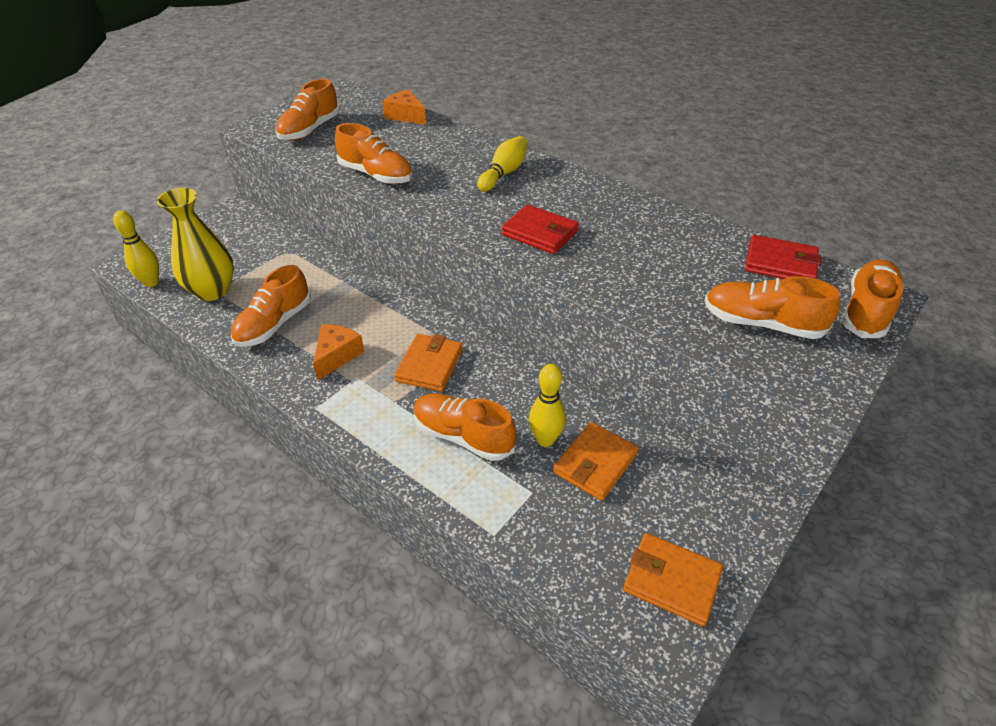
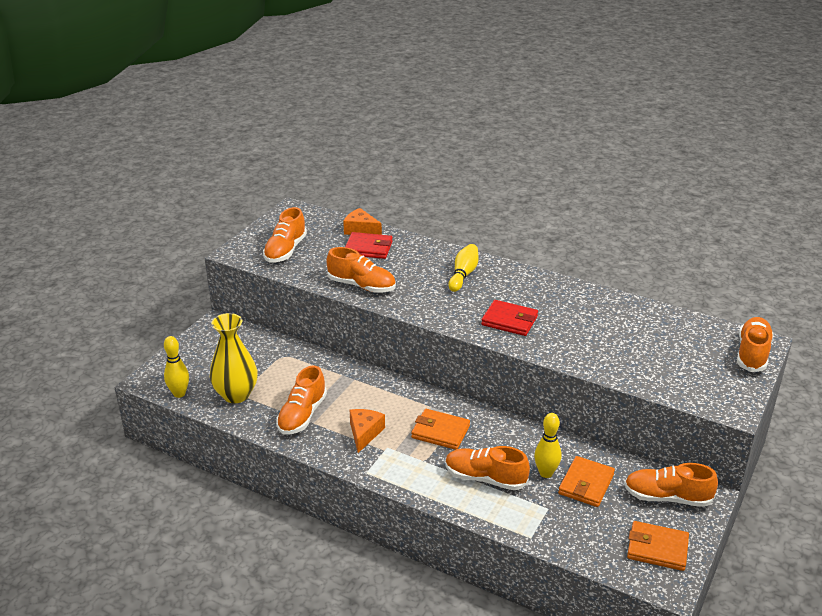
camera: 10 degrees left, 10 degrees down
(429, 365) = (440, 432): orange wallet -> orange wallet turned 75 degrees counterclockwise
(761, 324) = (684, 370): orange shoe -> orange shoe (667, 497)
(780, 264) = (689, 326): red wallet -> red wallet (368, 248)

